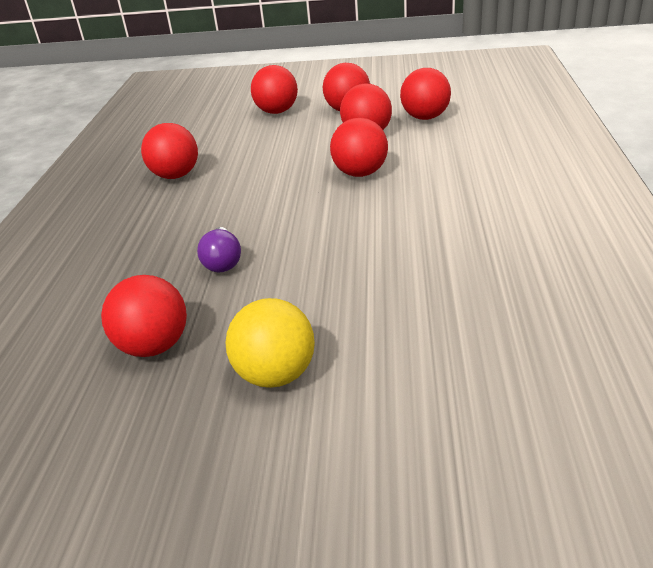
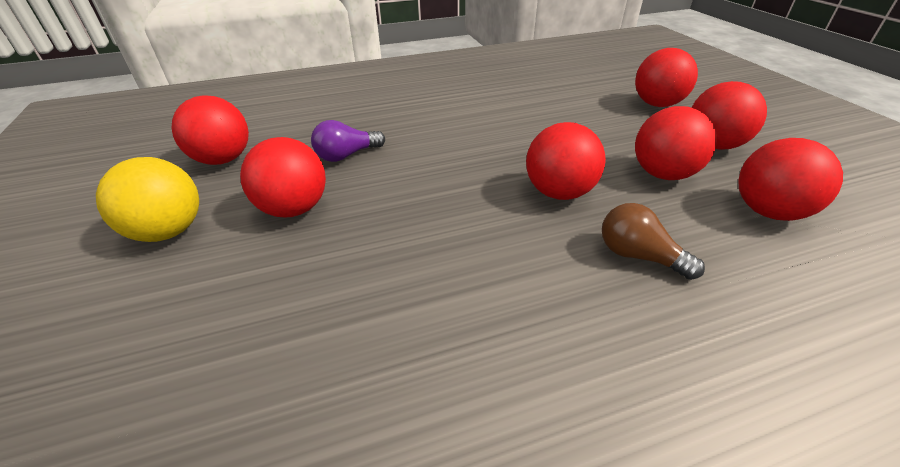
camera: 65 degrees right, 5 degrees up
(175, 175) = (484, 94): red ball -> red ball (294, 209)
(440, 163) = (638, 256): none -> brown light bulb

